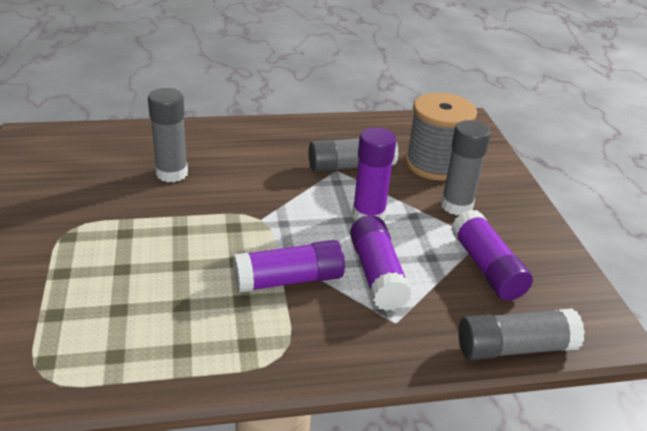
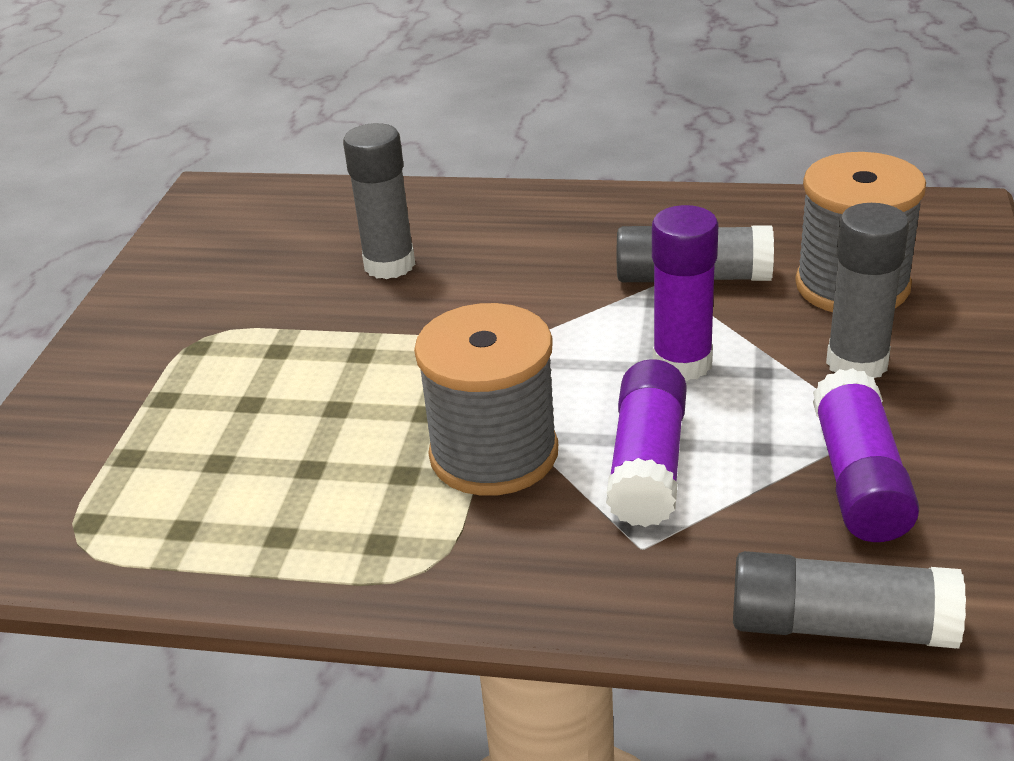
camera: 25 degrees right, 0 degrees up
(289, 280) = (494, 454): purple glue stick -> grey spool

